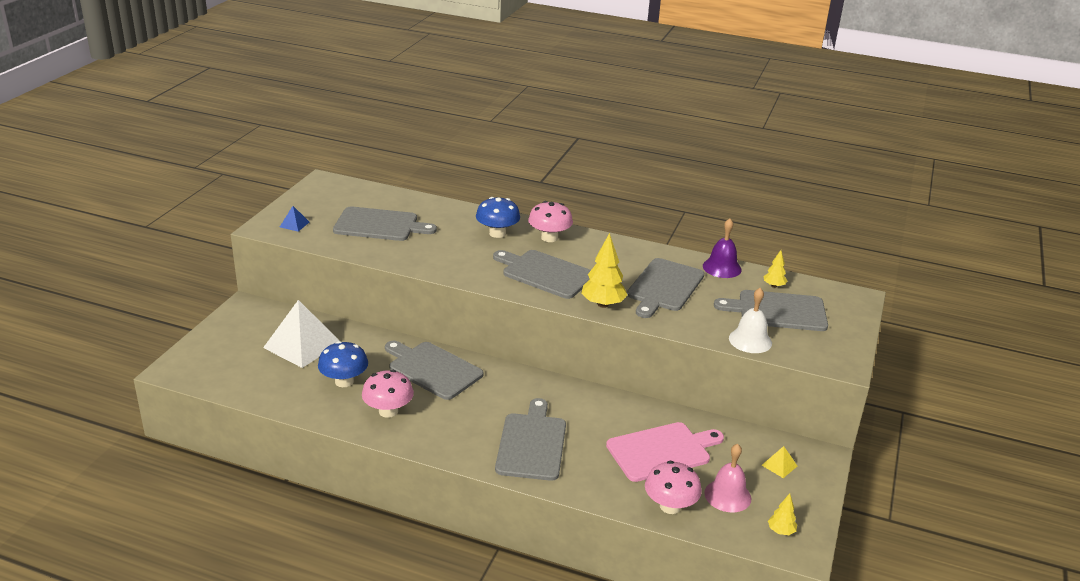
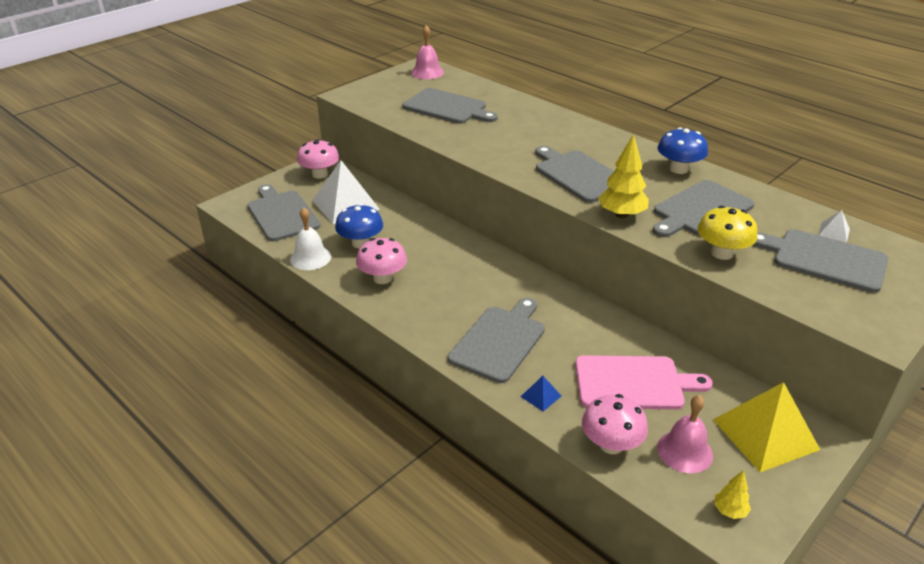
camera: 25 degrees right, 5 degrees up
(294, 224) = (374, 96): blue pyramid -> blue pyramid (541, 396)
(333, 189) = (427, 72): none -> pink bell
(432, 369) = (446, 249): grey cutting board -> grey cutting board (281, 214)
(497, 233) = (553, 131): blue mushroom -> blue mushroom (679, 169)
(549, 238) = (604, 143): pink mushroom -> pink mushroom (320, 174)
(700, 322) = (722, 253): none -> yellow mushroom
(722, 267) = (779, 202): purple bell -> none
(750, 340) = (772, 284): white bell -> white bell (310, 258)
(774, 286) = (833, 232): yellow tree -> white pyramid
(779, 465) = (765, 434): yellow pyramid -> yellow pyramid, size x2.37

